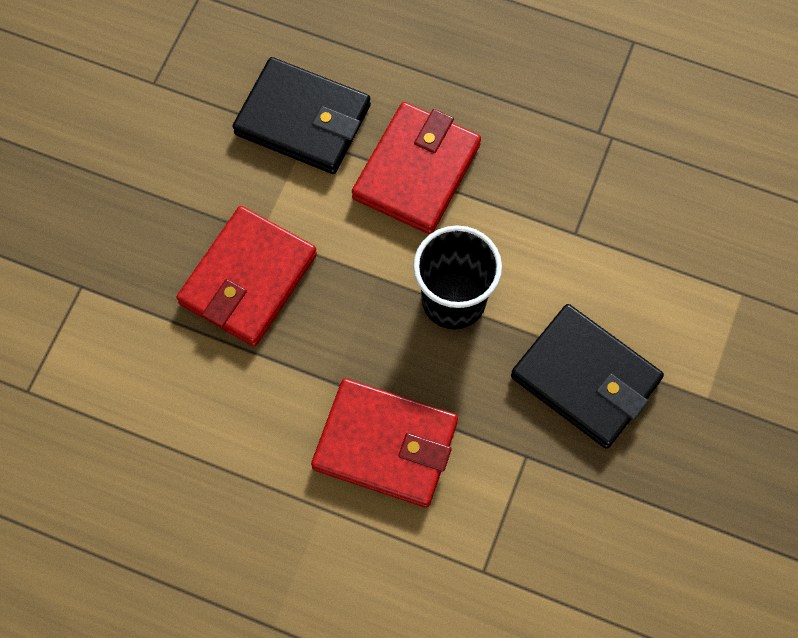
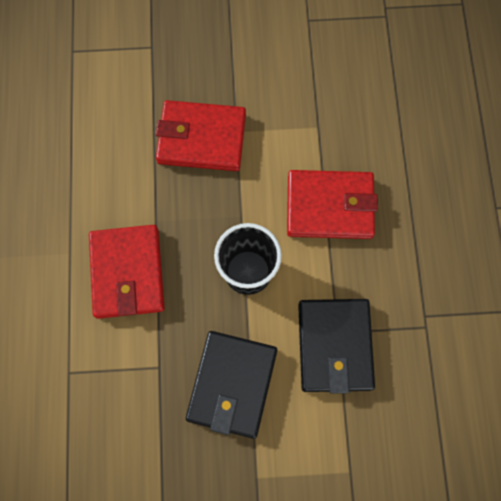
camera: 65 degrees right, 5 degrees up
(303, 119) = (330, 119): black wallet -> black wallet (335, 346)

